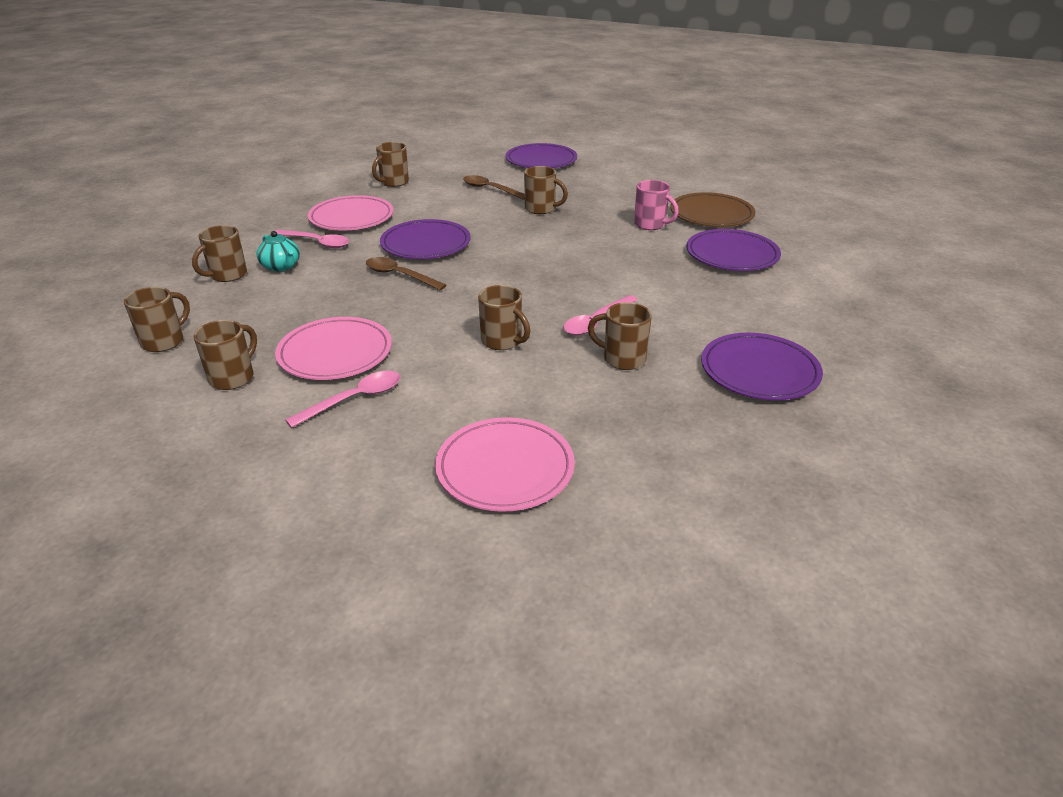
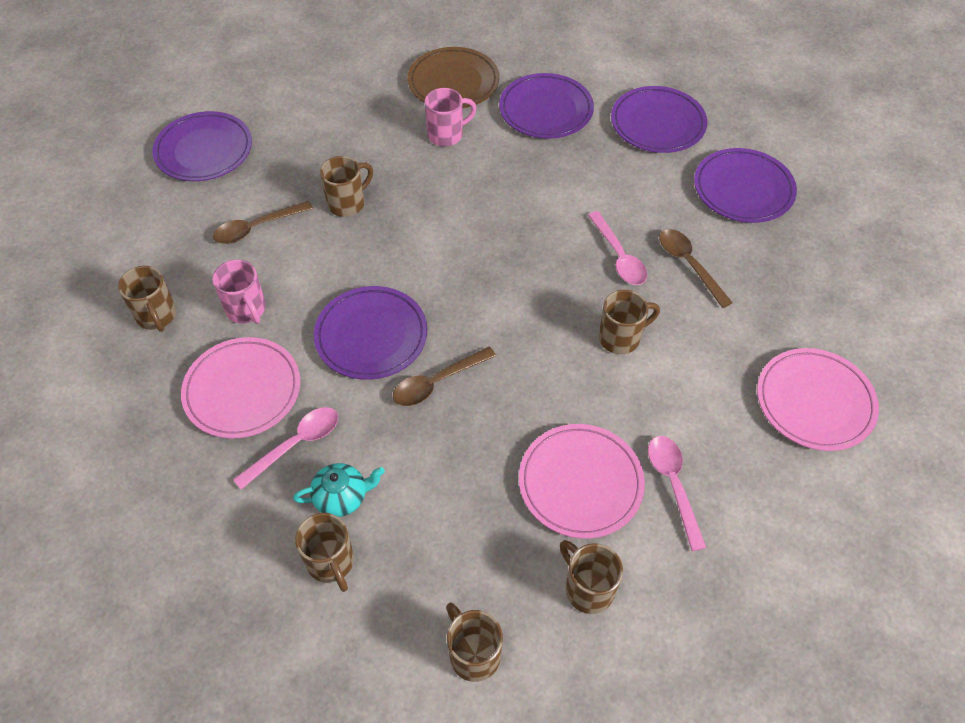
camera: 65 degrees left, 20 degrees up
(418, 203) = (247, 310): none -> pink mug
(622, 359) = (689, 264): brown mug -> brown spoon
(788, 308) = (657, 123): none -> purple plate

